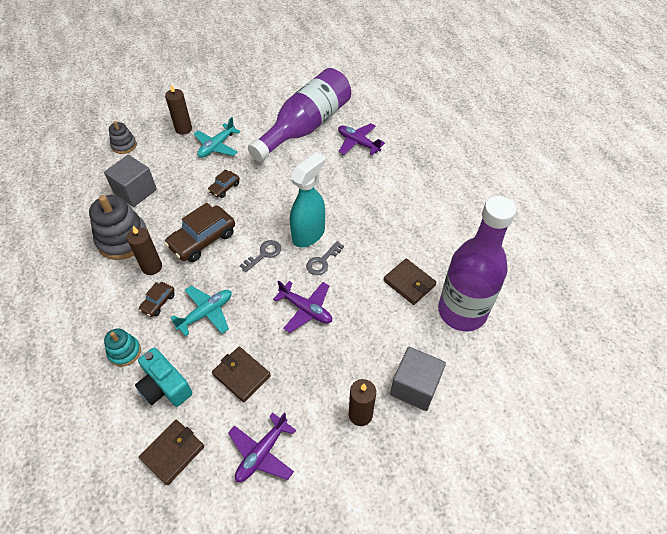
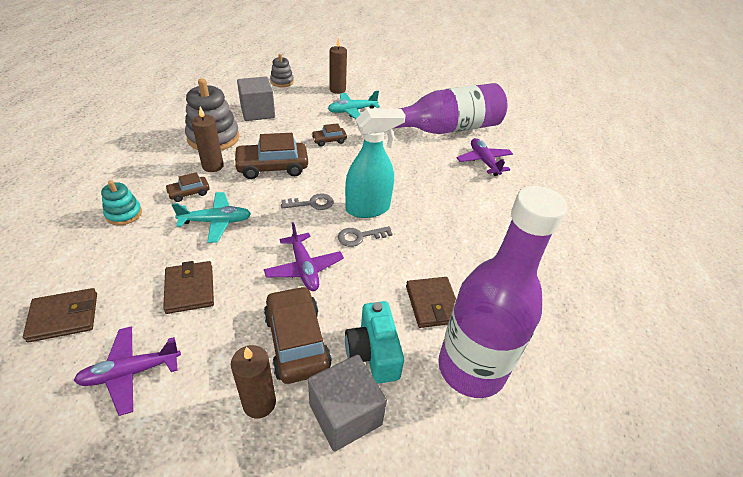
camera: 30 degrees right, 10 degrees down
(165, 386) = (121, 258): turquoise camera -> turquoise camera (373, 353)
(347, 363) = (296, 341): none -> brown car

